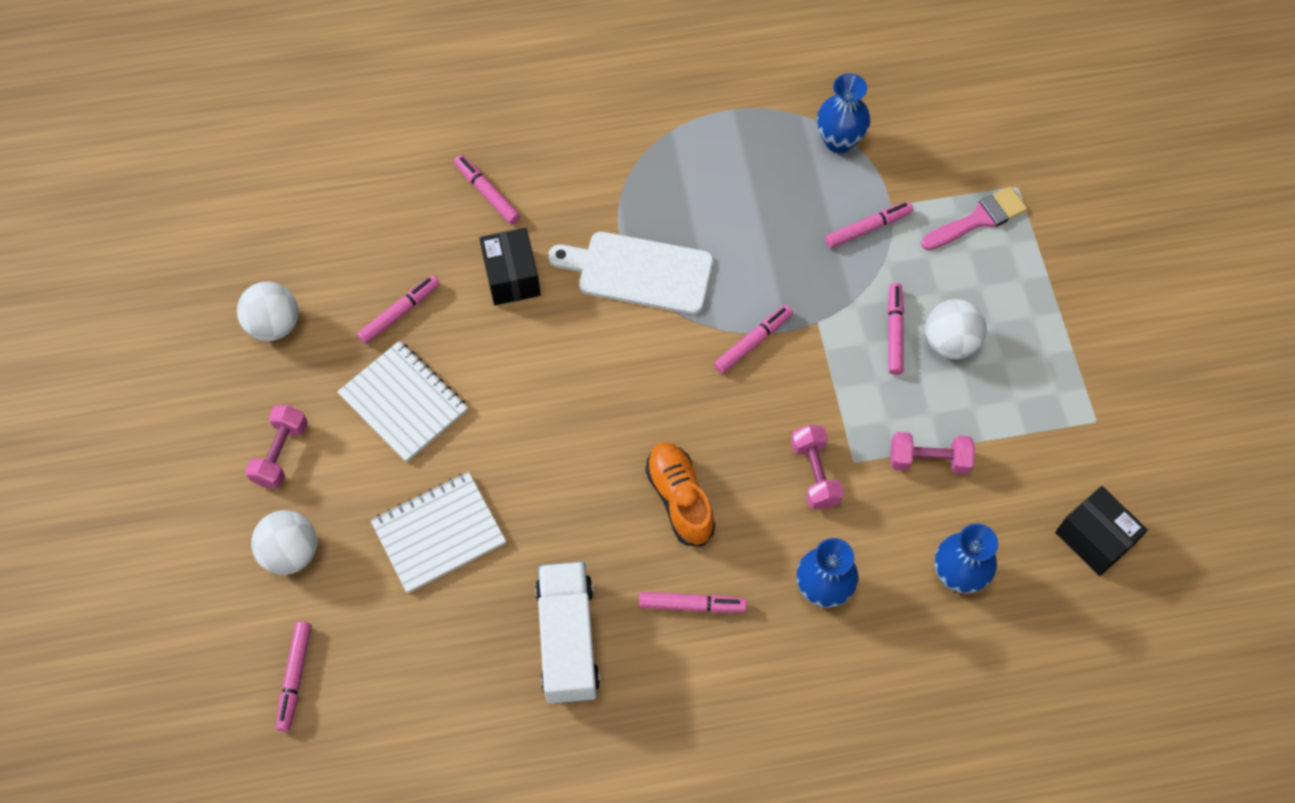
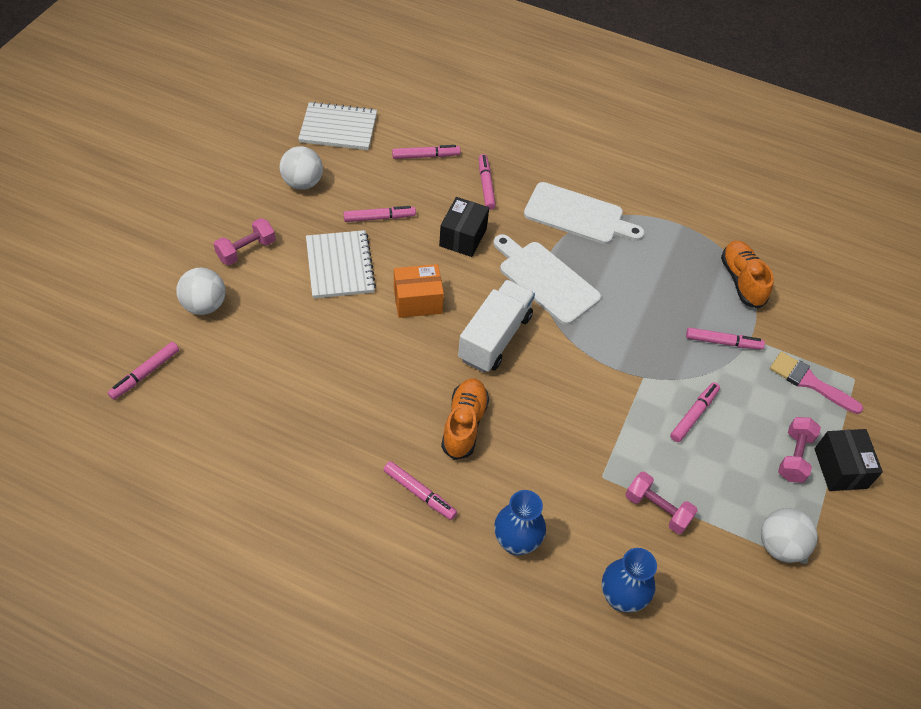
camera: 30 degrees right, 10 degrees down
(439, 533) = (298, 349): white notebook -> white notebook (338, 128)
(523, 388) = (417, 301): none -> orange box
(568, 640) = (322, 461): white truck -> white truck (495, 338)
(615, 168) = (578, 215): none -> white cutting board
(753, 342) = (588, 363): pink marker -> pink marker (426, 156)
(814, 474) = (568, 467): pink dumbbell -> pink dumbbell (794, 456)
(839, 141) = (742, 281): blue vase -> orange shoe
(950, 342) = (730, 445): white ball -> white ball (780, 545)
(978, 219) = (809, 382): pink brush -> pink brush turned 150 degrees counterclockwise
(1094, 538) = (746, 642): black box -> black box (840, 468)

